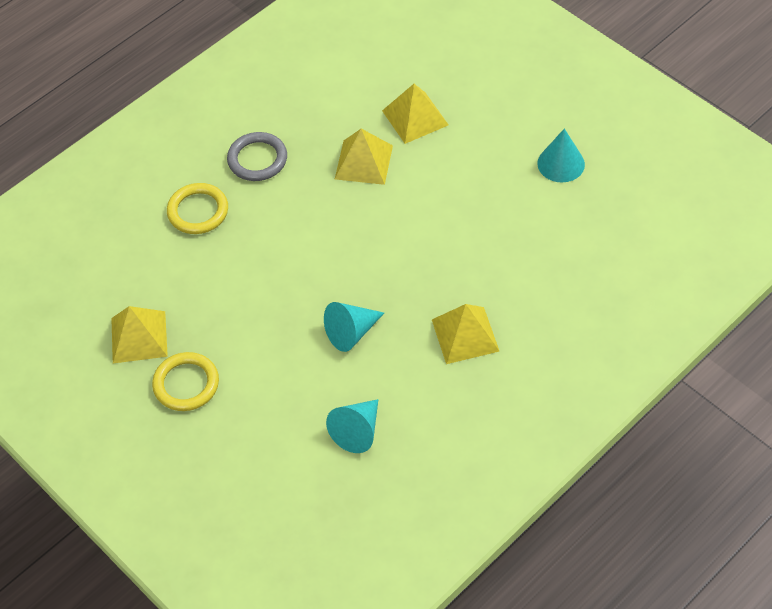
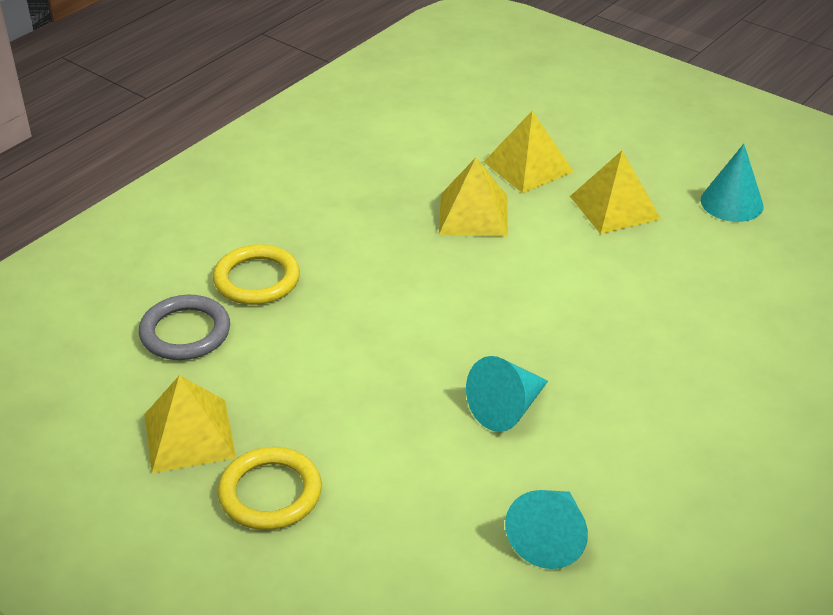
camera: 10 degrees left, 15 degrees down
(257, 159) = (330, 219): grey ring -> grey ring (185, 332)
(465, 335) = (672, 401): yellow pyramid -> yellow pyramid (614, 207)

